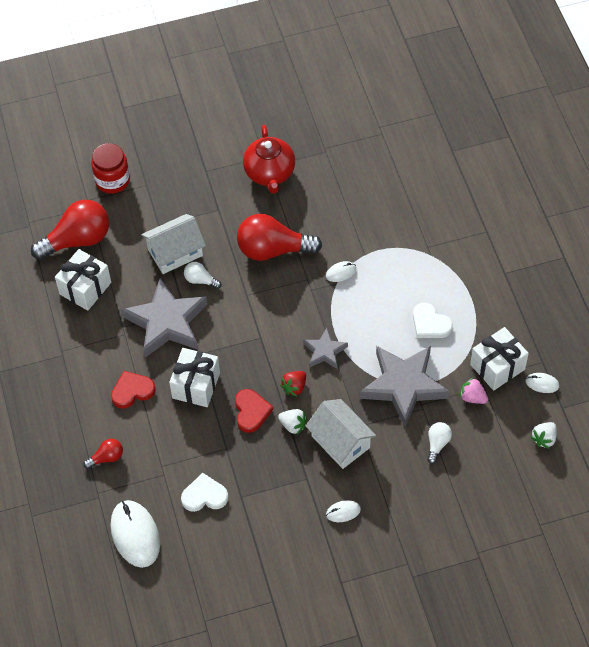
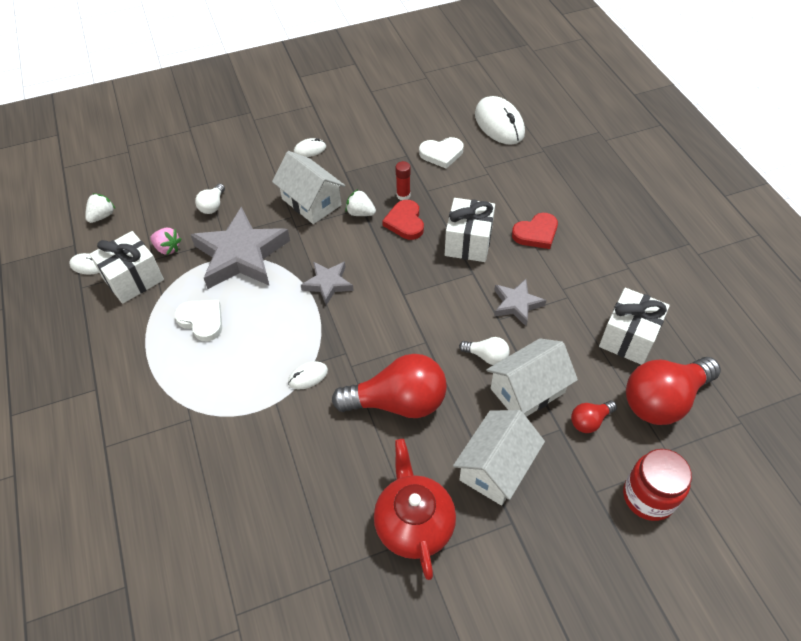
camera: 175 degrees right, 5 degrees down
(107, 457) = (544, 176): red light bulb -> red light bulb (589, 421)
(166, 322) = (517, 304): grey star -> grey star, size x0.52
(209, 203) = (496, 467): none -> white house
(250, 443) = (403, 195): none -> red glue stick
(294, 387) = (361, 247): red strawberry -> none

